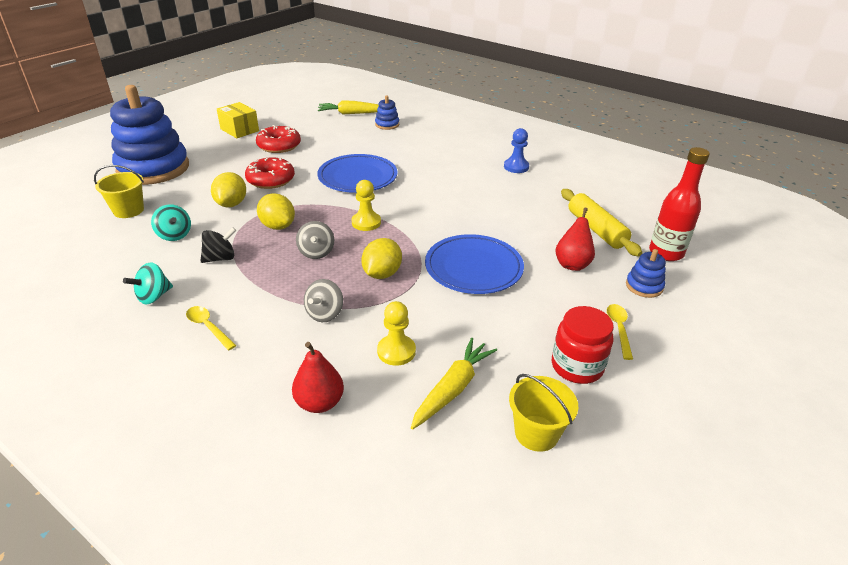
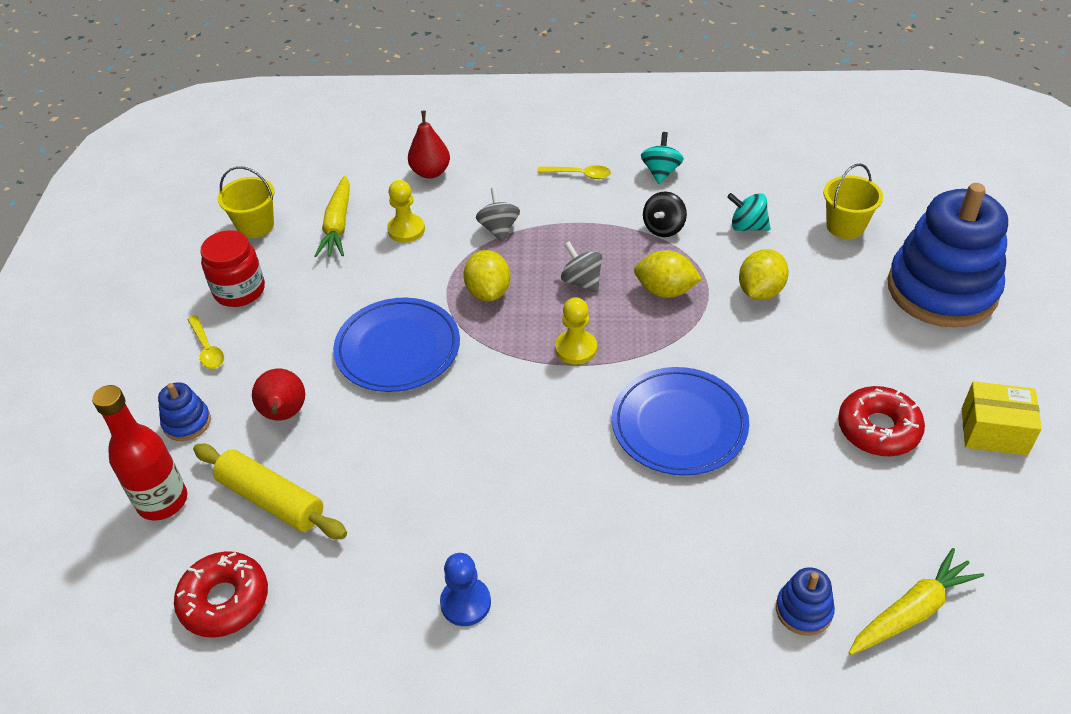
camera: 150 degrees right, 10 degrees up
(231, 204) = (760, 291): yellow lemon -> yellow lemon turned 60 degrees clockwise
(271, 180) = (779, 353): red donut -> red donut (224, 601)

